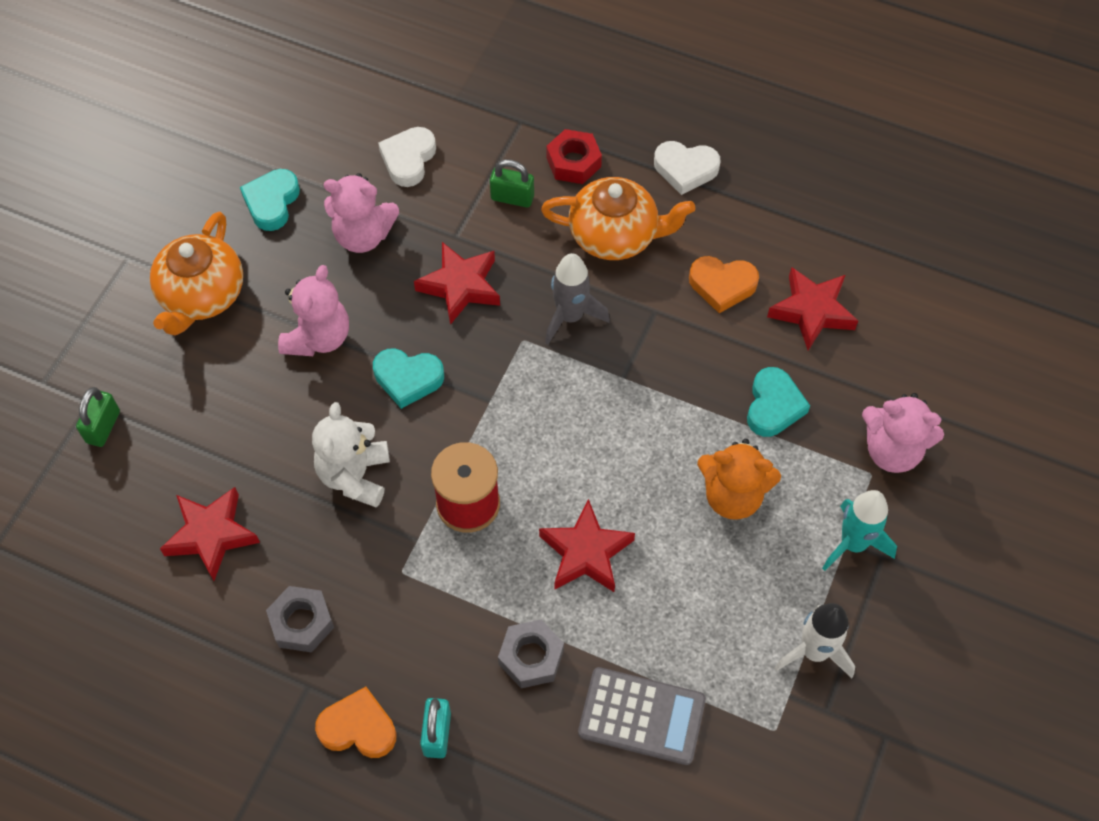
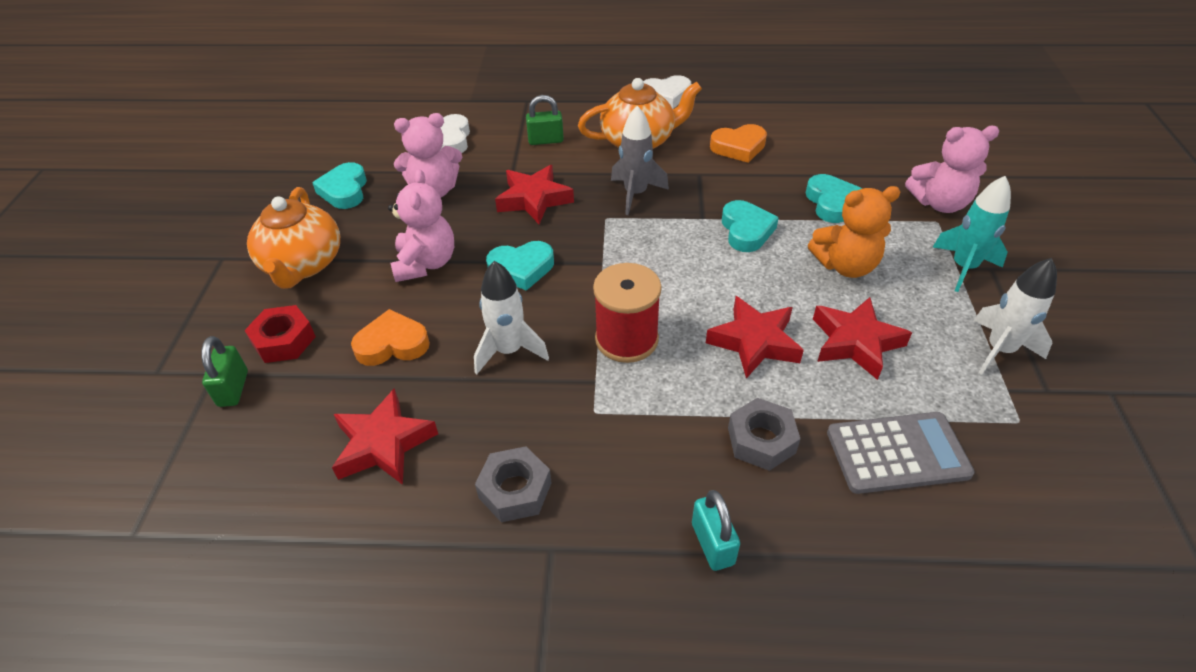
camera: 20 degrees left, 15 degrees down
(355, 476) = (509, 351): white teddy bear -> white rocket
(358, 728) = (626, 570): orange heart -> orange heart (392, 344)
(573, 162) = (581, 111): red nut -> red nut (284, 340)
(659, 411) = (746, 230): none -> turquoise heart
(812, 311) = (814, 144): red star -> red star (855, 342)

